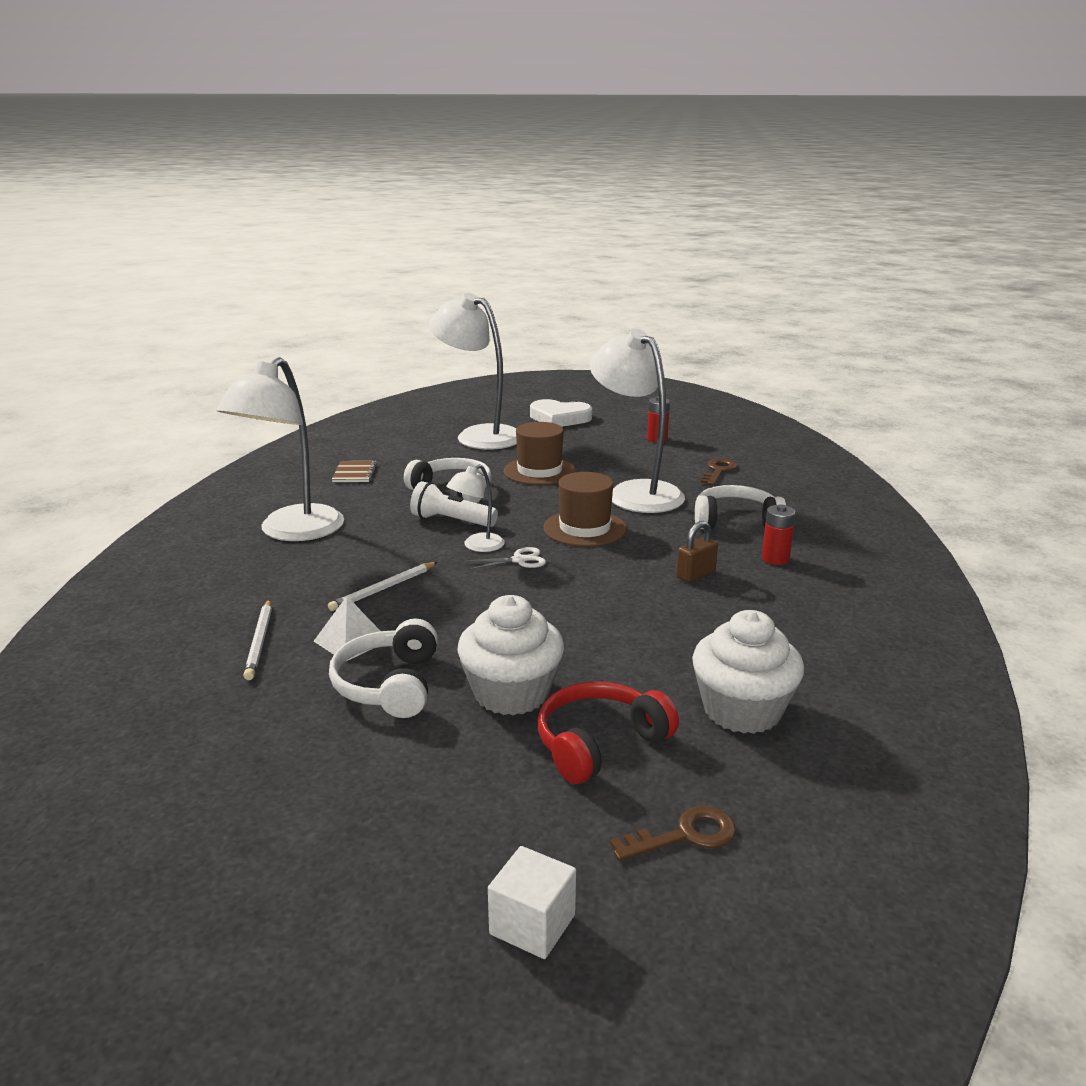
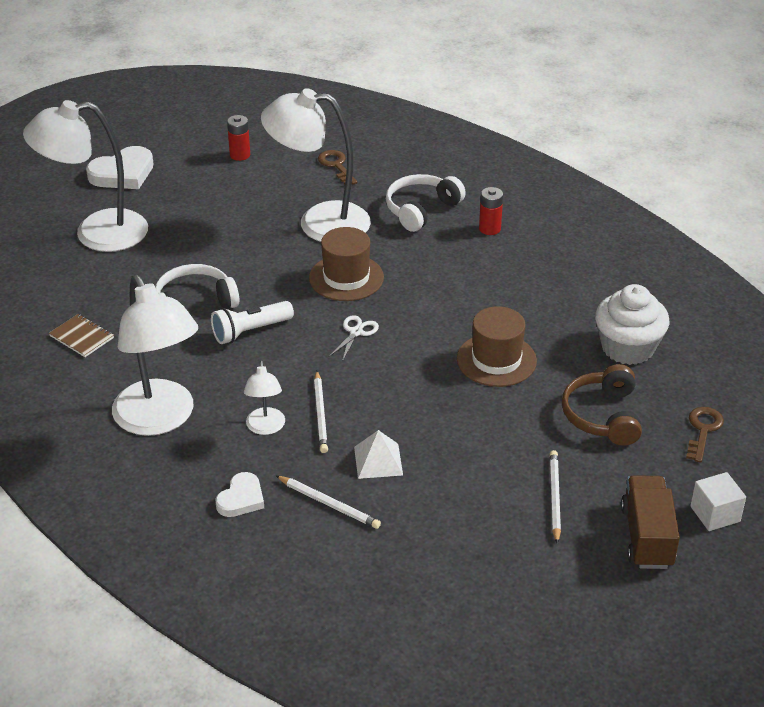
camera: 50 degrees left, 15 degrees up
(225, 600) = (241, 498): none -> white heart
(389, 685) = (453, 468): white headphones -> none
(414, 769) = (554, 497): none -> white pencil
(418, 877) = (647, 537): none -> brown truck
(477, 546) = (309, 340): white lamp -> white lamp (265, 428)
(511, 693) = (518, 422): white cupcake -> none
(539, 471) = (218, 243): brown hat -> brown hat (496, 360)
(599, 743) = (603, 416): red headphones -> brown headphones
(695, 574) = (469, 271): brown padlock -> none

